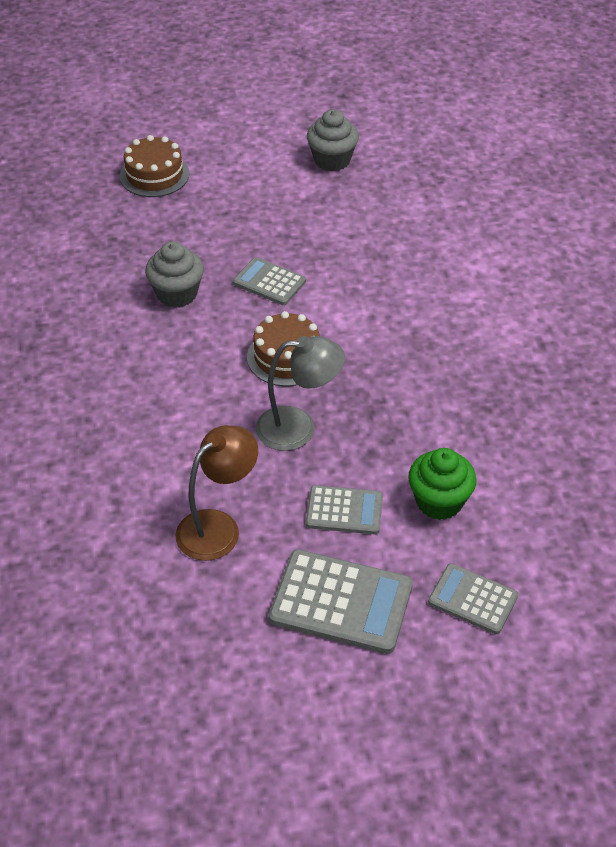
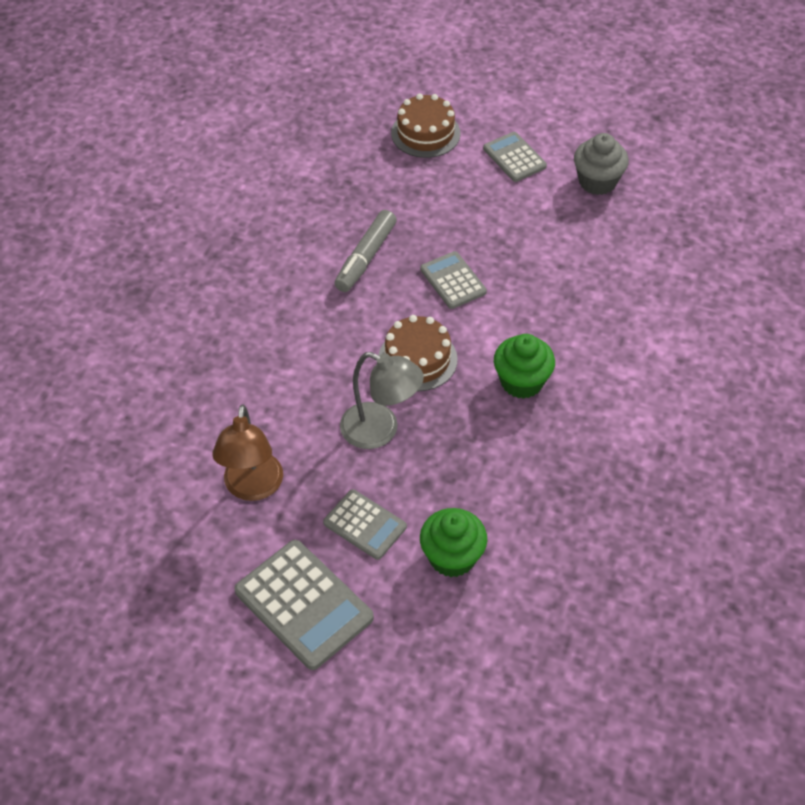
camera: 30 degrees right, 5 degrees up
(177, 294) = (365, 258): grey cupcake -> grey marker
(218, 527) = (252, 488): brown lamp -> brown lamp turned 105 degrees clockwise
(389, 338) = (521, 382): none -> green cupcake
(473, 599) = (415, 660): grey calculator -> grey calculator (514, 157)

